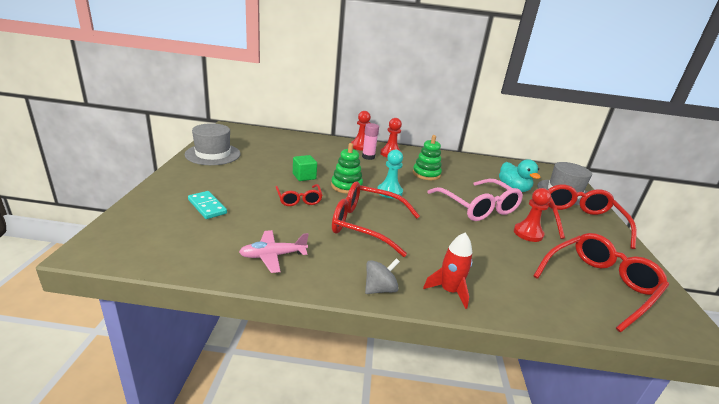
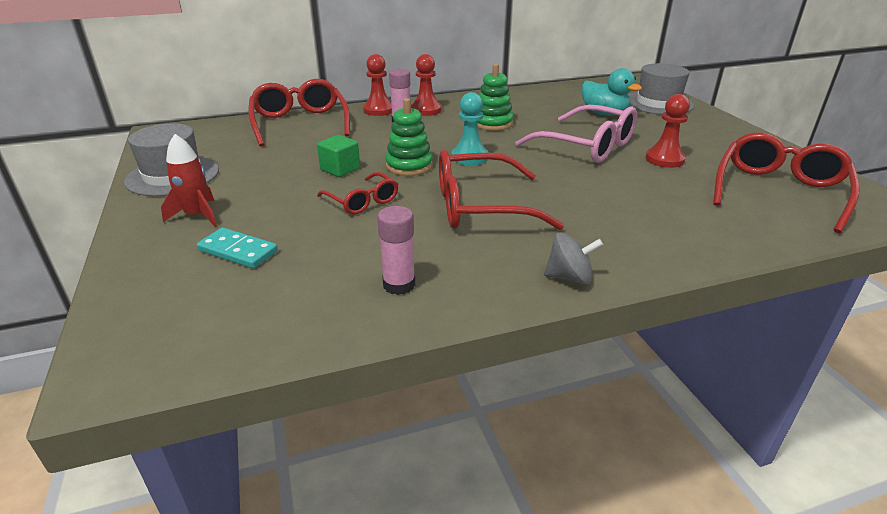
camera: 20 degrees left, 5 degrees up
(273, 256) = (399, 285): pink plane -> pink glue stick
(380, 289) = (569, 277): grey spinning top -> grey spinning top turned 60 degrees clockwise
(449, 291) = (645, 251): red rocket -> red rocket (197, 215)
(580, 221) = (701, 130): red glasses -> red glasses (300, 123)

